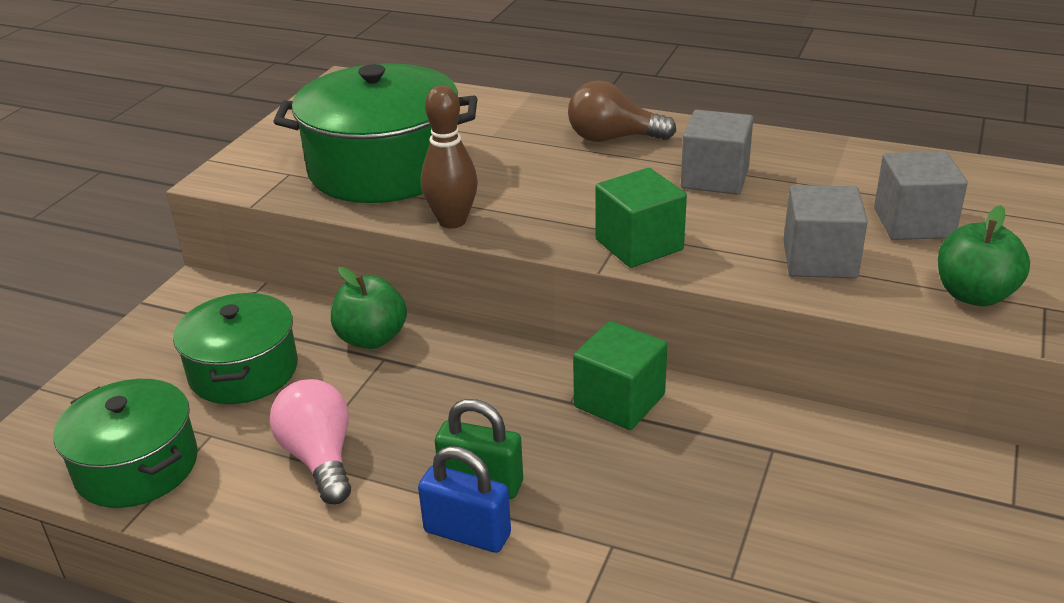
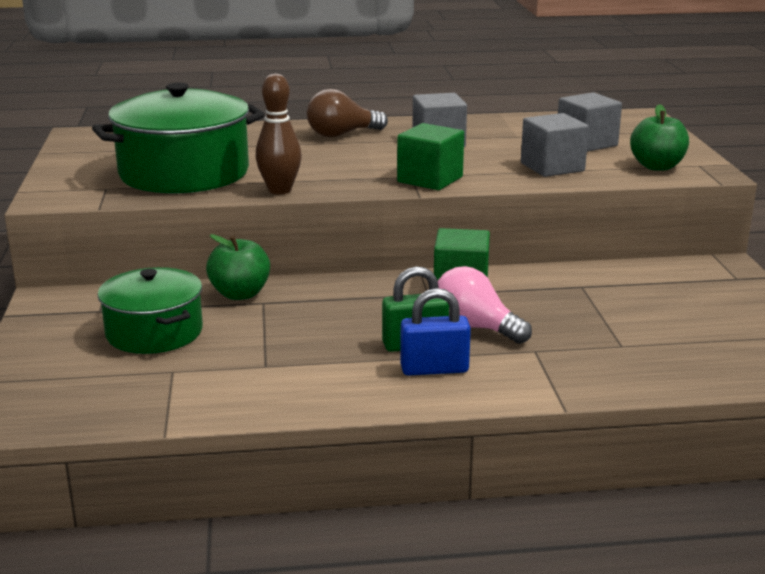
camera: 30 degrees left, 10 degrees down
(137, 466) = (130, 401): green pot -> none
(319, 458) = (279, 361): pink light bulb -> pink light bulb (475, 328)

